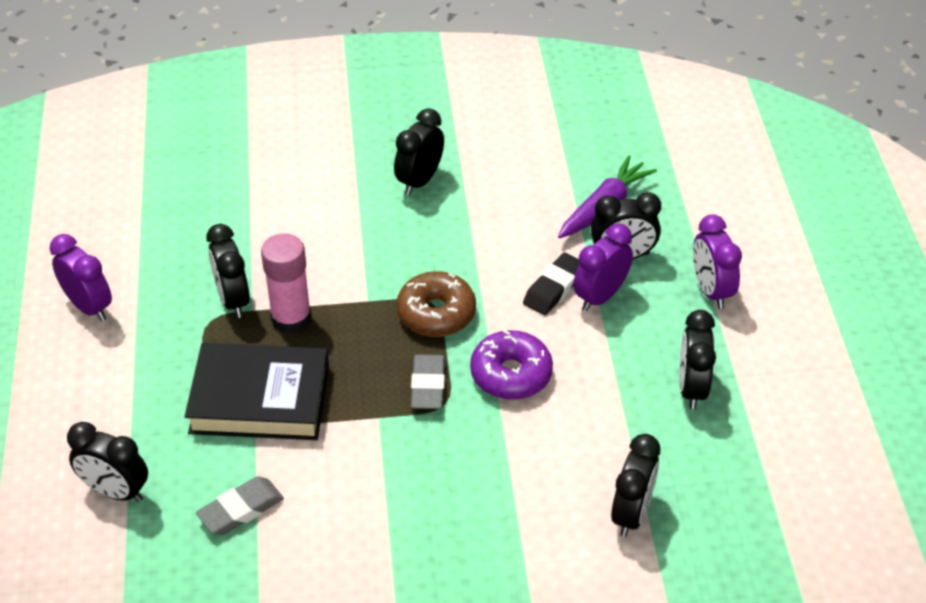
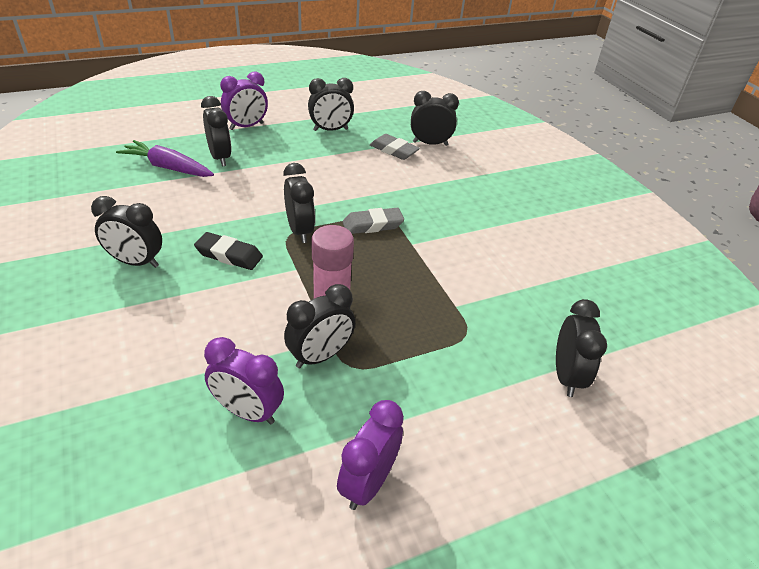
camera: 110 degrees left, 5 degrees down
(241, 510) = (531, 295): grey eraser -> grey eraser (394, 150)
(260, 399) = (426, 309): black book -> none
(436, 313) = (300, 231): brown donut -> black clock
(511, 374) = (346, 191): purple donut -> none
(554, 288) = (258, 182): black eraser -> black eraser (229, 255)
(600, 296) = (262, 163): purple clock -> purple clock (248, 411)

